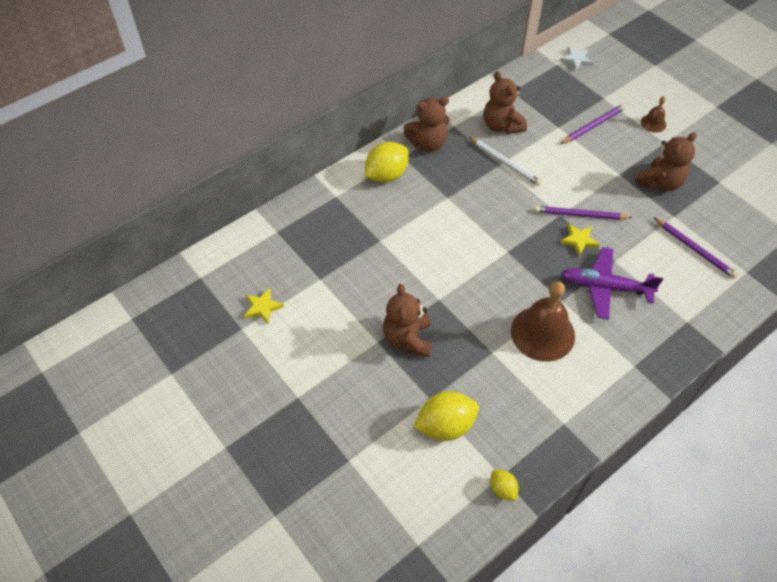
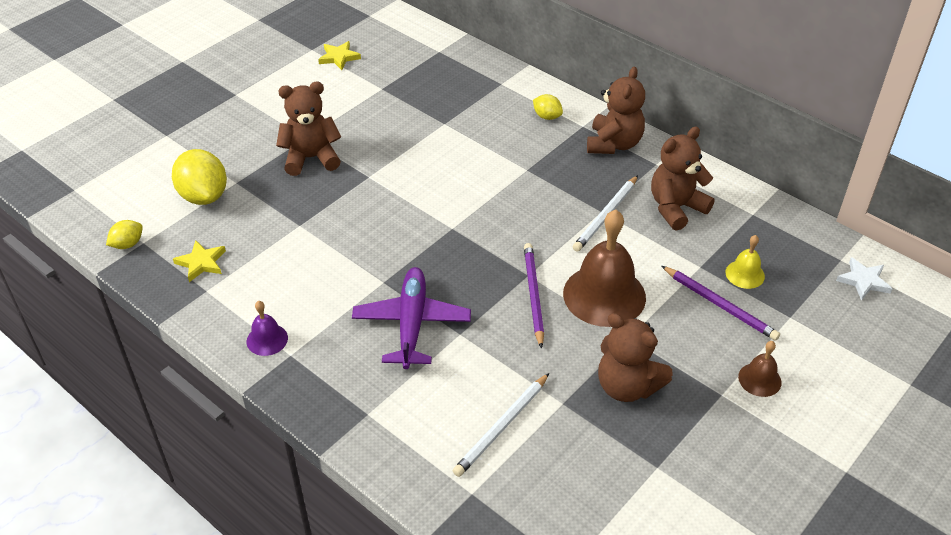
camera: 80 degrees right, 10 degrees down
(386, 175) = (547, 116): yellow lemon -> yellow lemon, size x0.52
(427, 143) = (614, 144): brown teddy bear -> brown teddy bear turned 135 degrees counterclockwise
(542, 333) = (331, 266): brown bell -> brown bell (604, 295)
(567, 108) = (745, 274): none -> yellow bell
(579, 240) = (487, 295): yellow star -> yellow star (201, 263)
(619, 380) = (267, 339): none -> purple bell
(694, 249) = (502, 427): purple pencil -> white pencil

